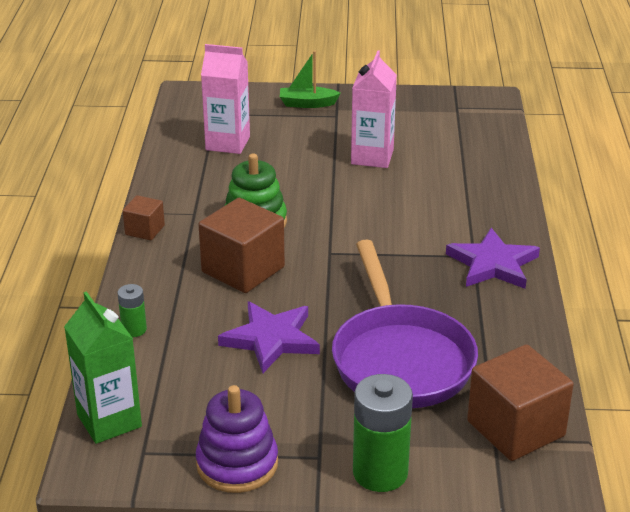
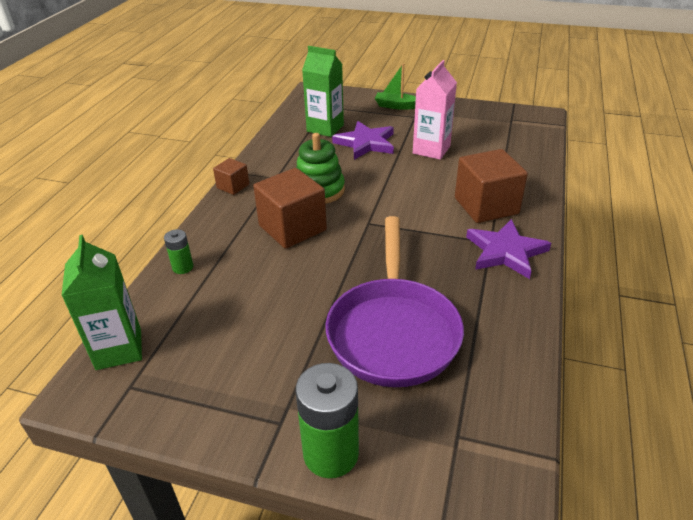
camera: 15 degrees right, 5 degrees up
(227, 143) = (325, 128): pink carton -> green carton
(237, 464) = (203, 416): purple stacking toy -> none
(271, 339) = (288, 293): purple star -> purple star (365, 143)
(515, 428) = (482, 428): brown cube -> brown cube (486, 206)

